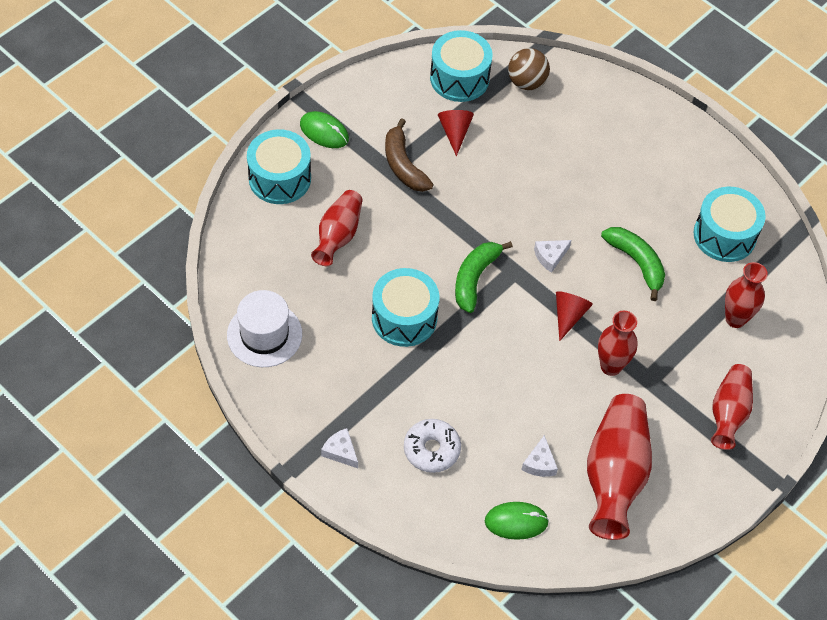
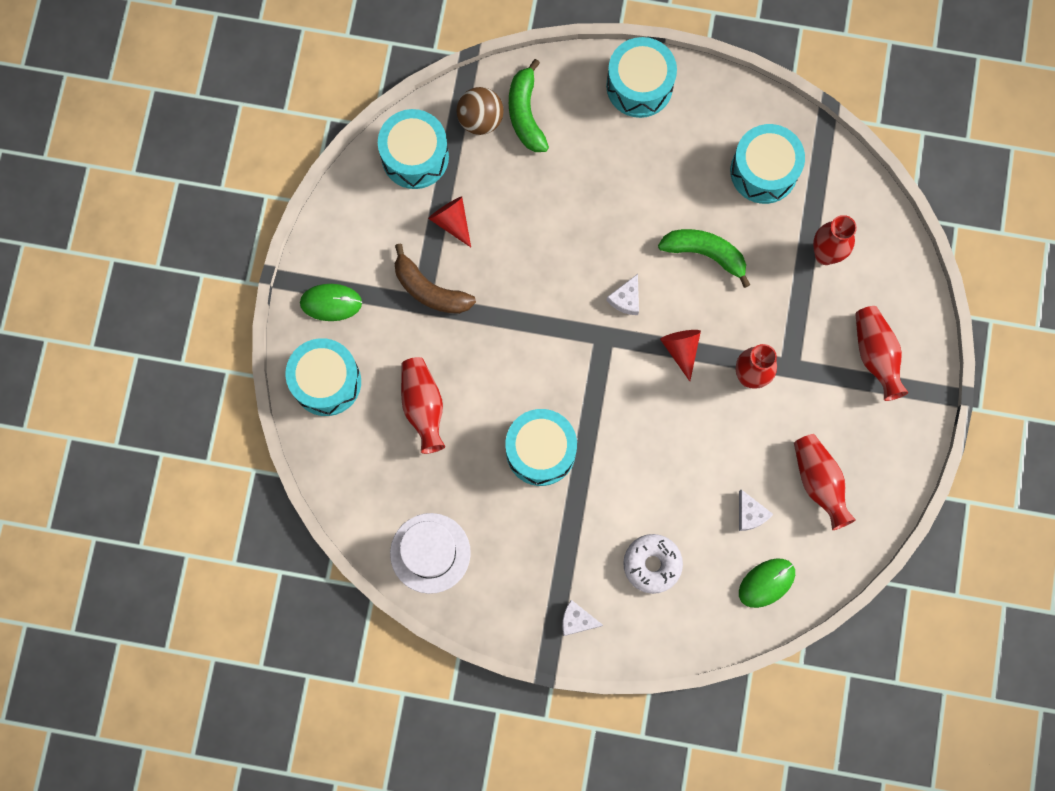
camera: 30 degrees left, 20 degrees up
(474, 278) = (575, 368): green banana -> green banana (525, 113)
(614, 475) = (819, 482): red vase -> red vase, size x0.63
(665, 127) = (639, 86): none -> turquoise drum

